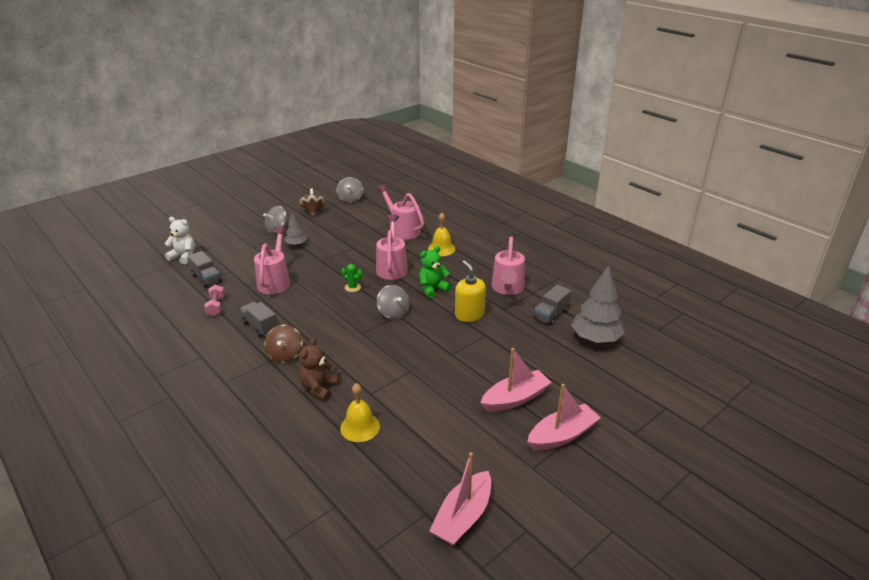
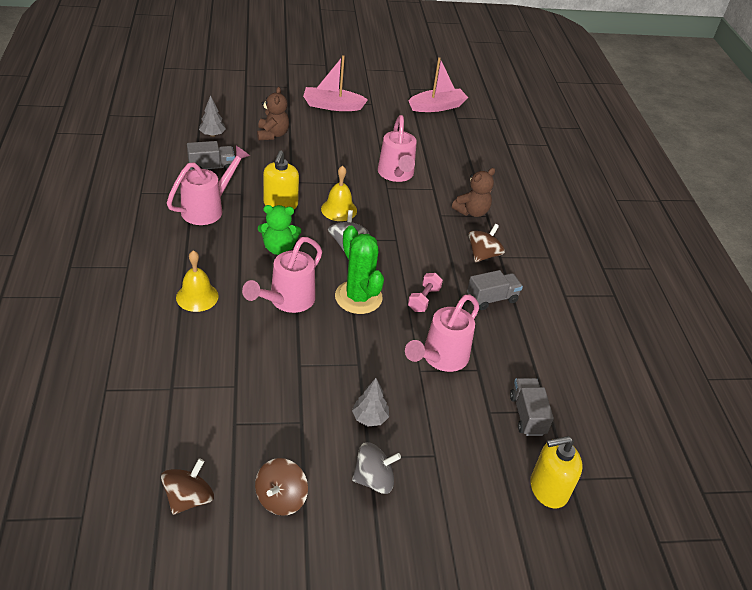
camera: 150 degrees left, 10 degrees up
(184, 257) = (548, 489): white teddy bear -> yellow soap dispenser
(216, 306) = (530, 355): pink dumbbell -> pink dumbbell (423, 299)
(260, 327) = (491, 299): grey truck -> grey truck turned 105 degrees counterclockwise
(350, 199) = (189, 498): grey spinning top -> brown spinning top
(352, 287) = (358, 297): green cactus -> green cactus, size x2.16
(360, 427) = (460, 172): yellow bell -> yellow bell (339, 209)
(402, 230) = (200, 361): pink watering can -> pink watering can (396, 175)
(515, 399) = (333, 134): pink boat -> none
(558, 366) = (272, 134): none -> brown teddy bear
(595, 339) = (212, 135): grey tree -> grey tree, size x0.52

